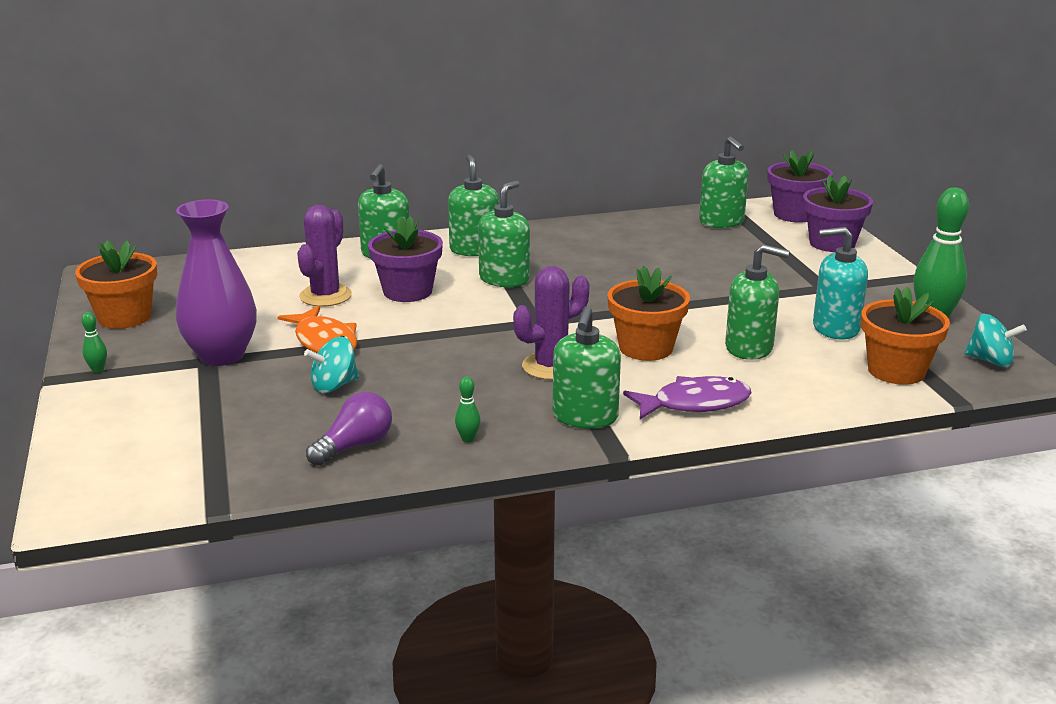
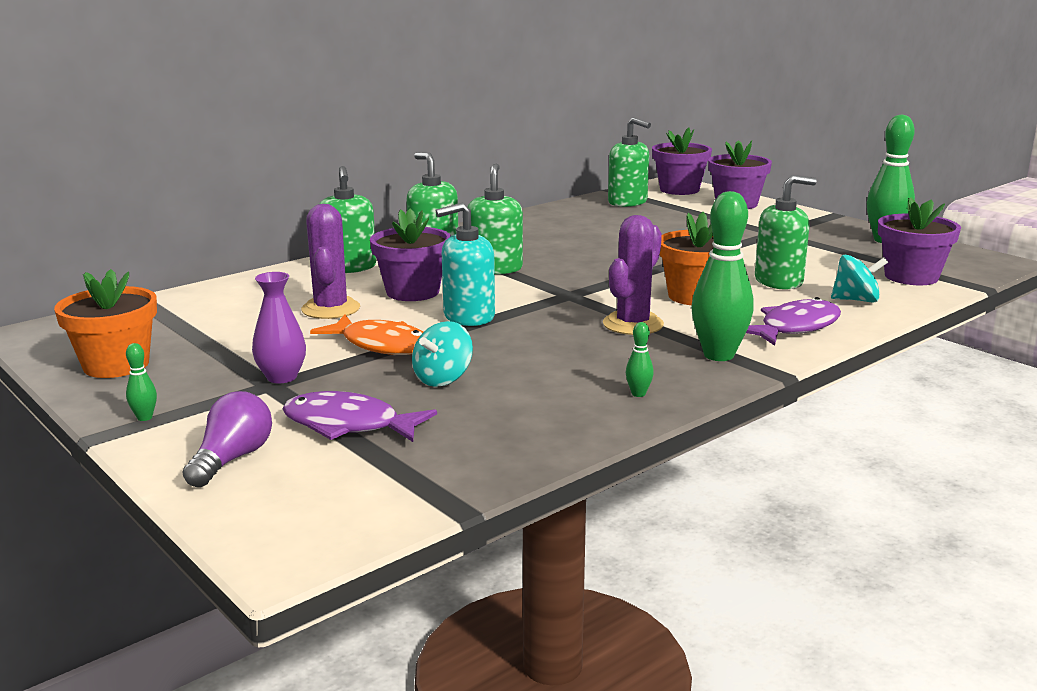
camera: 25 degrees left, 5 degrees down
(221, 412) = (348, 425): none -> purple fish
(222, 355) = (282, 377): purple vase -> purple vase, size x0.57
(355, 446) = (535, 423): purple light bulb -> purple light bulb (232, 459)
(585, 417) = (718, 355): green soap dispenser -> green bowling pin
(835, 328) = (824, 257): turquoise soap dispenser -> turquoise soap dispenser (468, 316)
(896, 371) = (911, 277): orange flower pot -> purple flower pot
(990, 361) = (965, 259): turquoise spinning top -> turquoise spinning top (856, 300)

